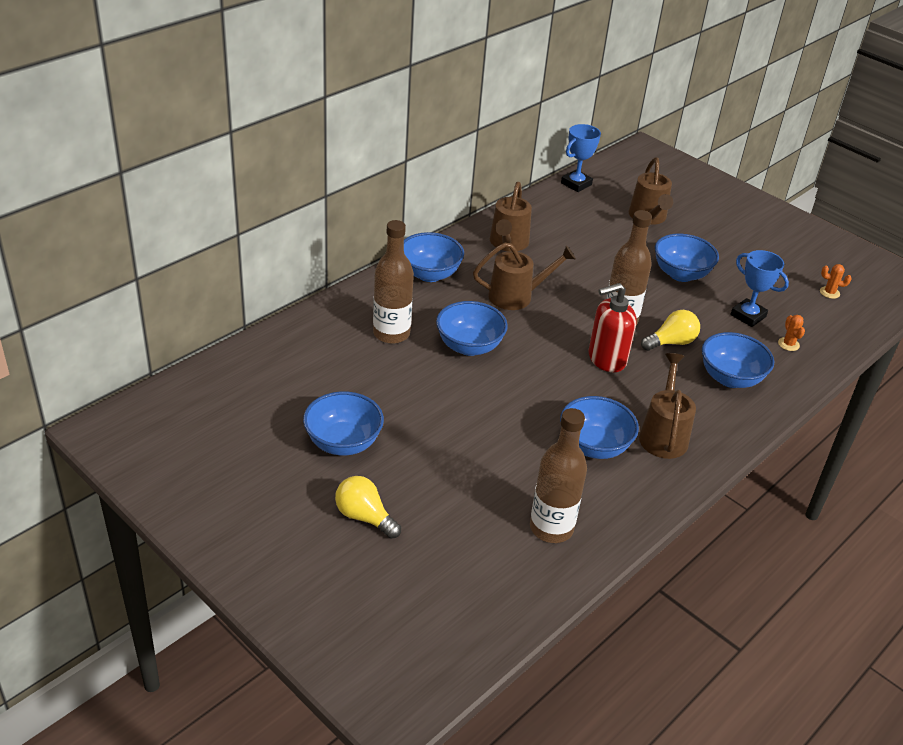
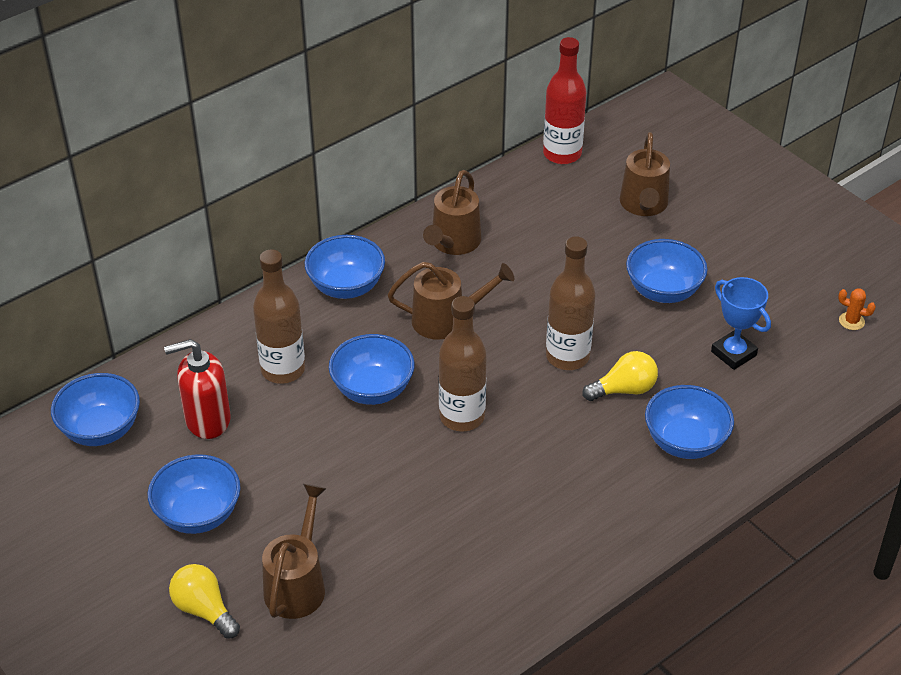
camera: 10 degrees right, 5 degrees up
(551, 528) = (415, 634): brown bottle -> brown bottle (462, 416)
(576, 184) = (562, 154): blue trophy -> red bottle
(594, 446) = (491, 530): blue bowl -> blue bowl (101, 430)
(606, 359) = (536, 411): red soap dispenser -> red soap dispenser (207, 420)
(663, 434) = (580, 516): brown watering can -> brown watering can (297, 583)
(788, 344) = (774, 396): orange cactus -> none

